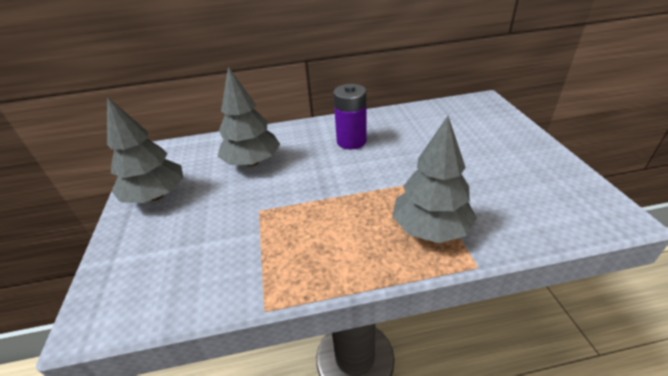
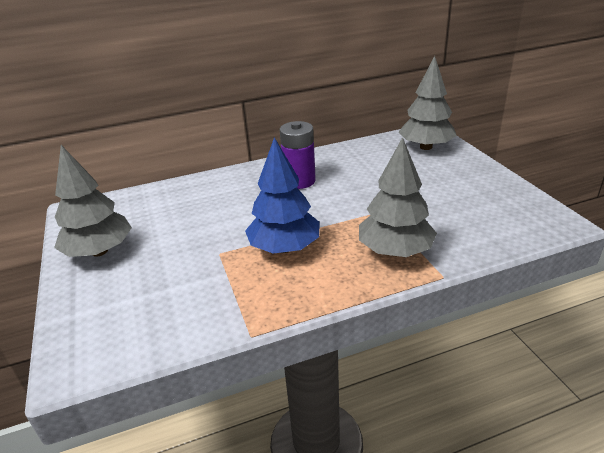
camera: 10 degrees left, 5 degrees down
(252, 162) = (197, 210): grey tree -> grey tree (426, 147)
(321, 211) = (285, 248): none -> blue tree

